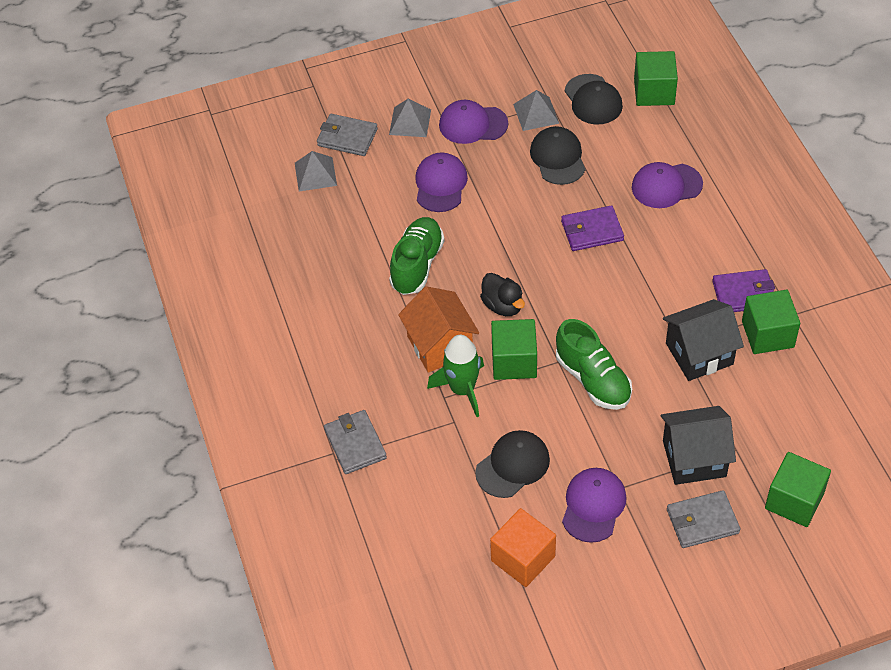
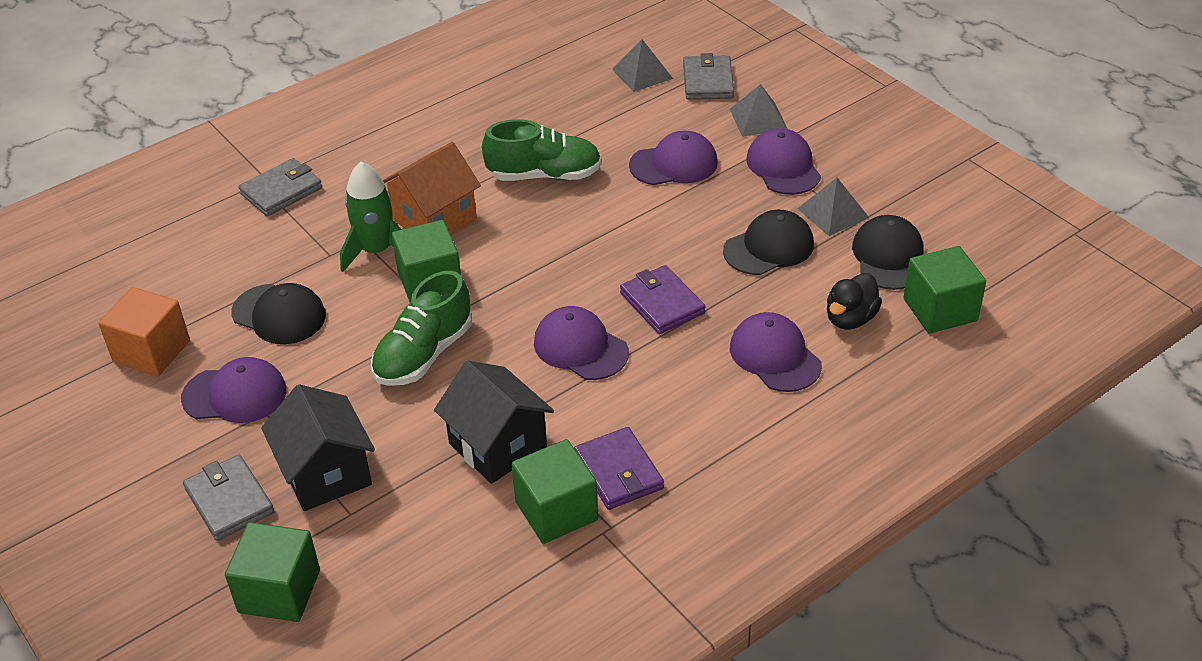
camera: 70 degrees right, 10 degrees down
(503, 305) = (510, 254): black duck -> black duck (850, 319)
(593, 100) = (888, 257): black cap -> black cap turned 135 degrees clockwise
(620, 287) = (580, 347): none -> purple cap

